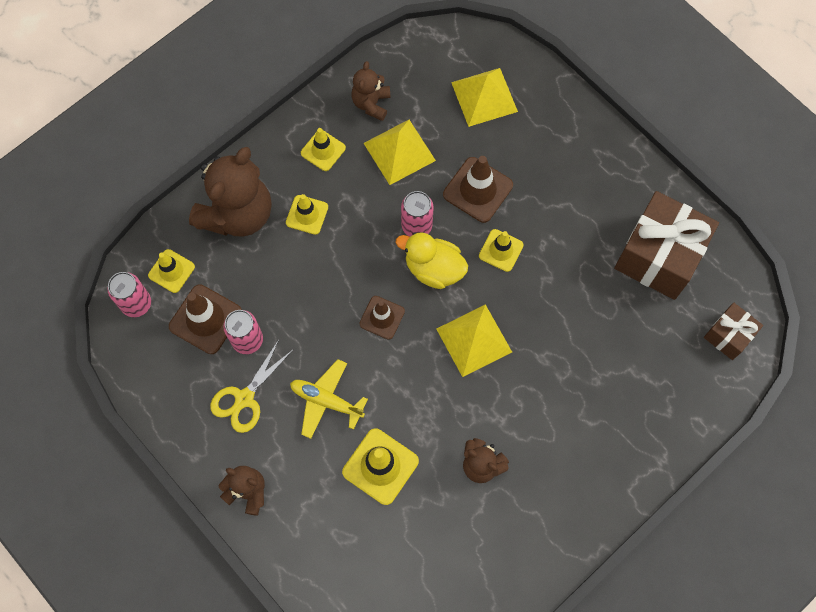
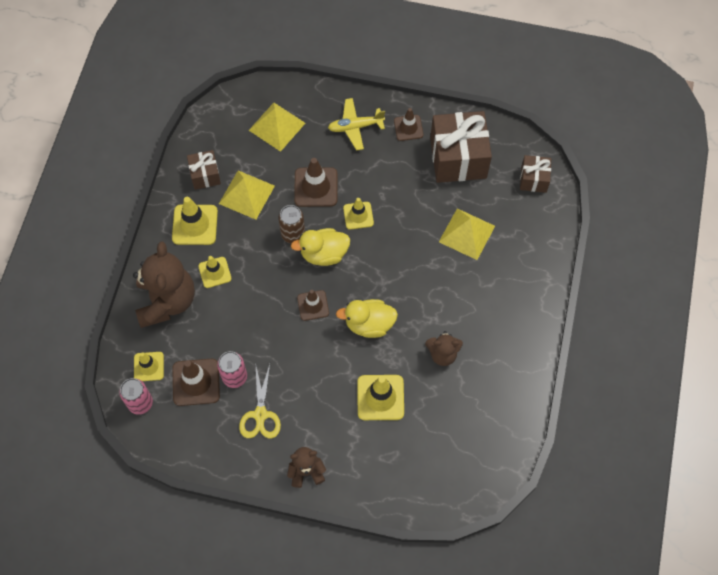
camera: 35 degrees left, 5 degrees down
(323, 150) = (195, 225): yellow traffic cone -> yellow traffic cone, size x1.55
(326, 401) = (315, 380): yellow plane -> yellow plane (355, 127)
(371, 103) = (205, 175): brown teddy bear -> brown gift
(416, 226) = (293, 234): pink can -> brown can
(426, 378) = (369, 324): none -> yellow duck
(474, 340) = (382, 281): yellow pyramid -> yellow pyramid (467, 233)
(627, 187) = (408, 128): none -> brown traffic cone

